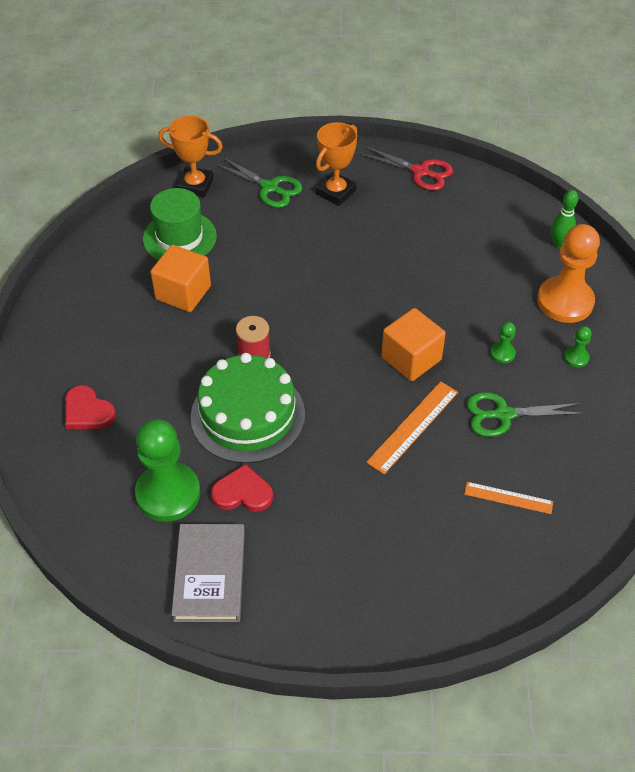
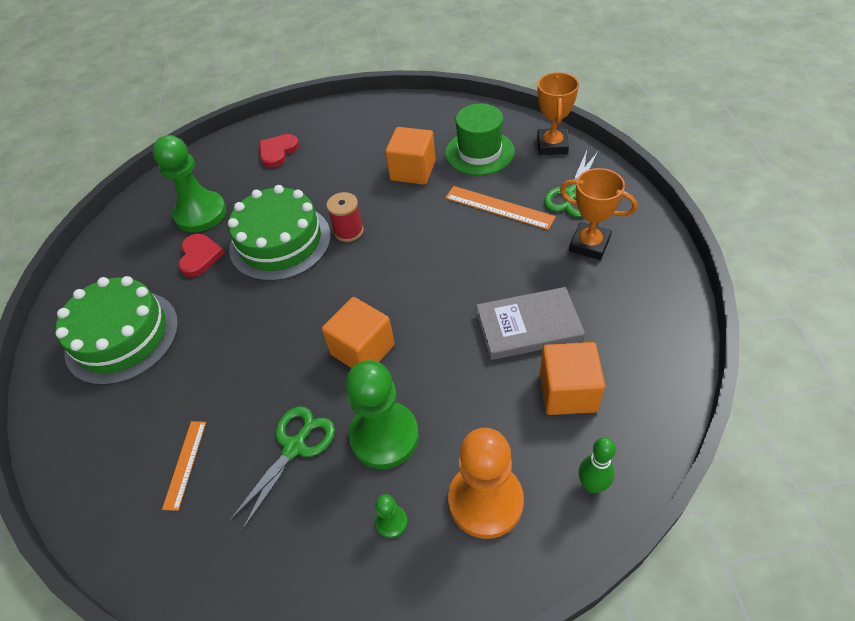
camera: 85 degrees right, 0 degrees up
(209, 575) = (124, 254): grey book -> grey book (528, 326)
(342, 565) = (122, 336): none -> green cake
(413, 427) = (274, 365): orange ruler -> orange ruler (499, 207)
(420, 172) = (661, 313): red scissors -> none
(481, 239) = (568, 392): none -> orange cube
(502, 353) = (384, 436): green pawn -> green pawn, size x2.34
(503, 414) = (295, 447): green scissors -> green scissors turned 45 degrees clockwise

